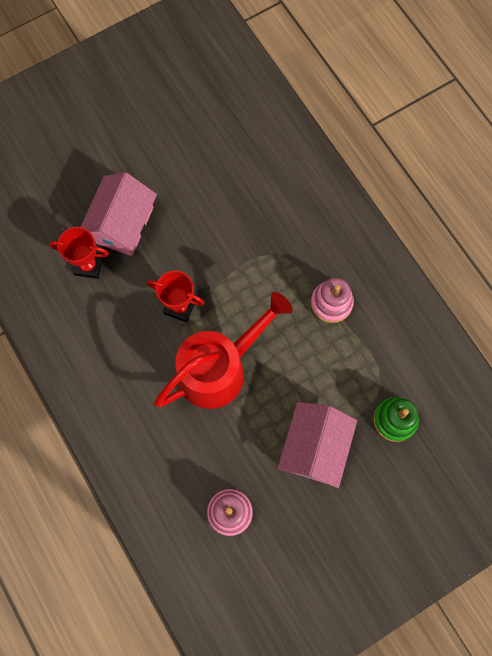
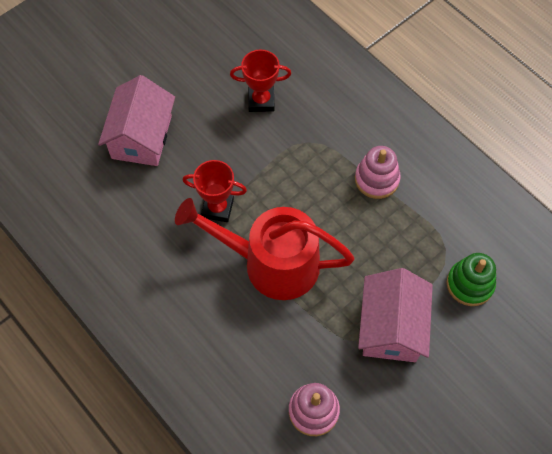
camera: 10 degrees left, 10 degrees down
(88, 265) = (112, 182): red trophy -> red trophy (261, 101)
(219, 368) = (271, 263): red watering can -> red watering can turned 120 degrees counterclockwise

